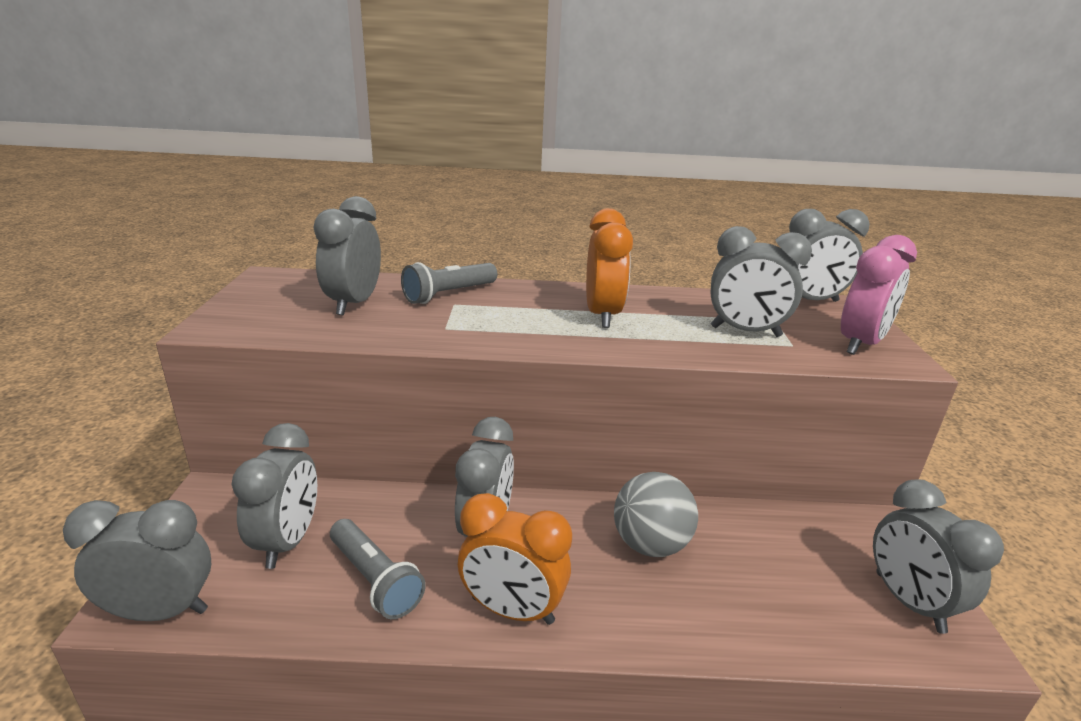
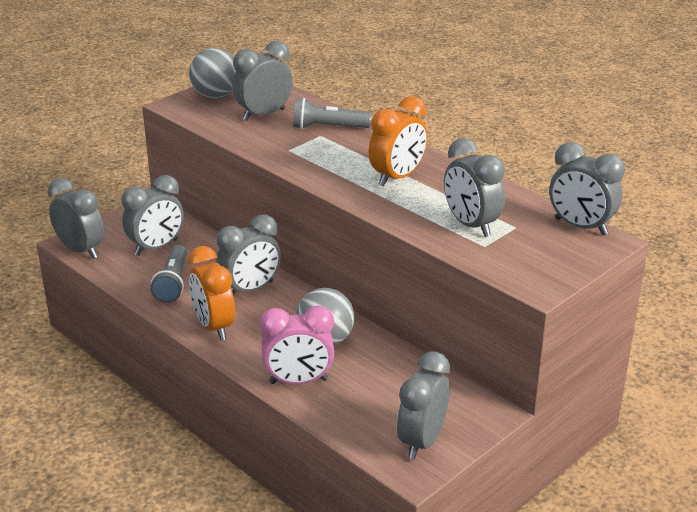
camera: 45 degrees right, 5 degrees up
(257, 302) = (216, 96): none -> grey ball
(860, 344) = (536, 266): pink clock -> pink clock (298, 381)

